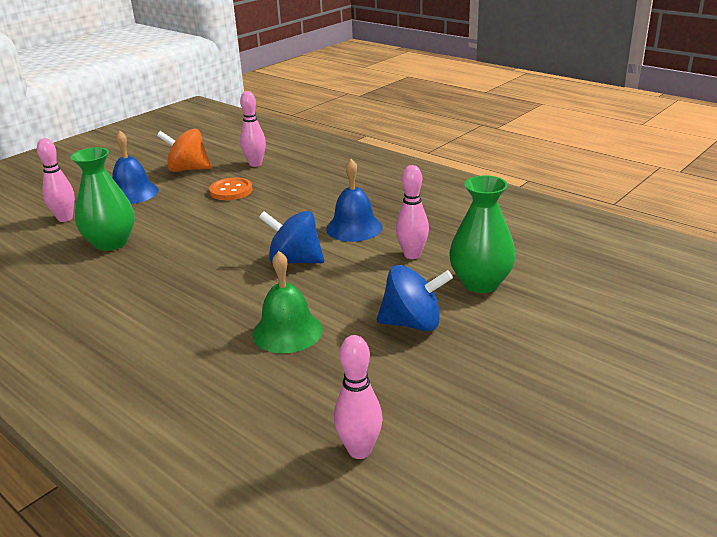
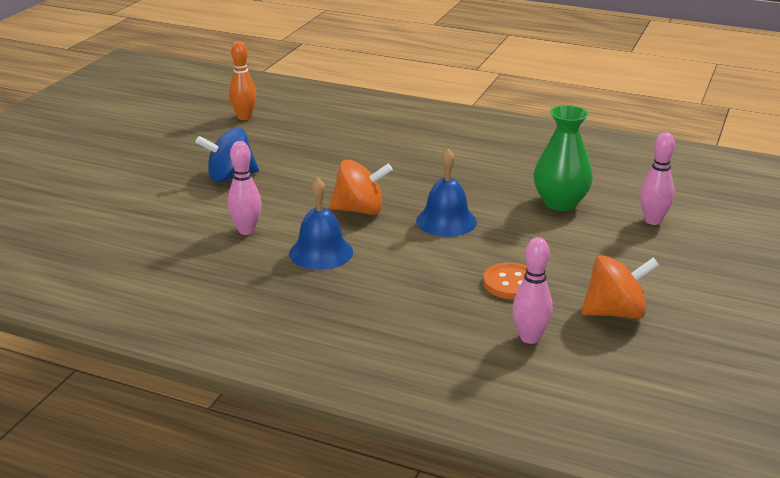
camera: 160 degrees right, 0 degrees up
(133, 193) = (631, 263): blue bell -> blue bell (446, 221)
(287, 331) = (325, 160): green bell -> none
(294, 261) = (360, 210): blue spinning top -> orange spinning top
(359, 450) = (244, 117): pink bowling pin -> orange bowling pin
(480, 283) = (176, 213): green vase -> none

